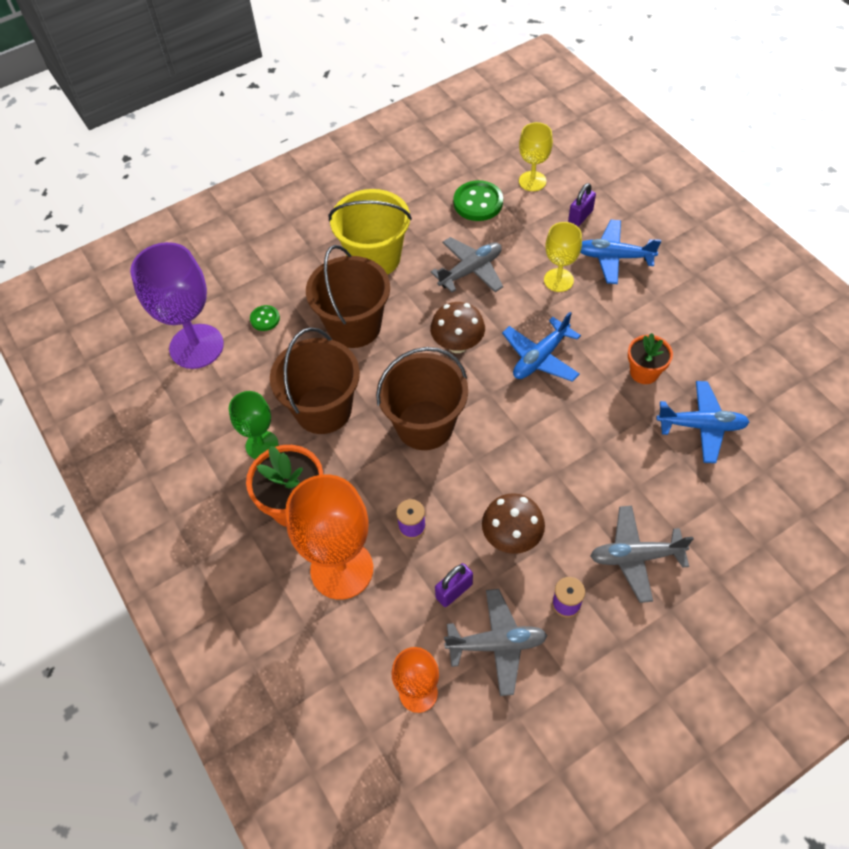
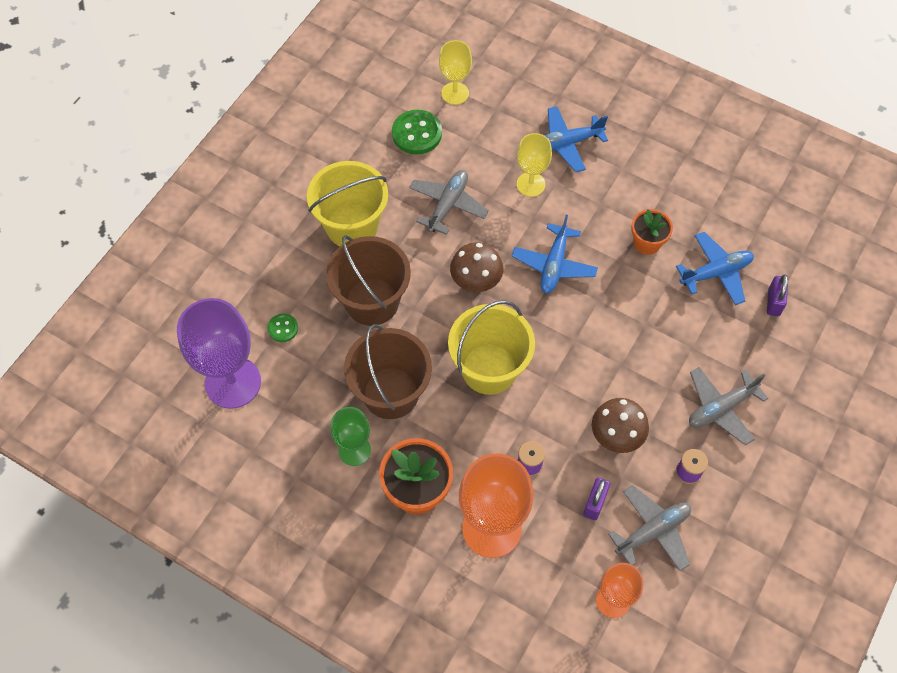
camera: 30 degrees left, 5 degrees up
(425, 425) = (489, 369): brown bucket -> yellow bucket
(580, 216) = (517, 114): purple padlock -> purple padlock (773, 302)

